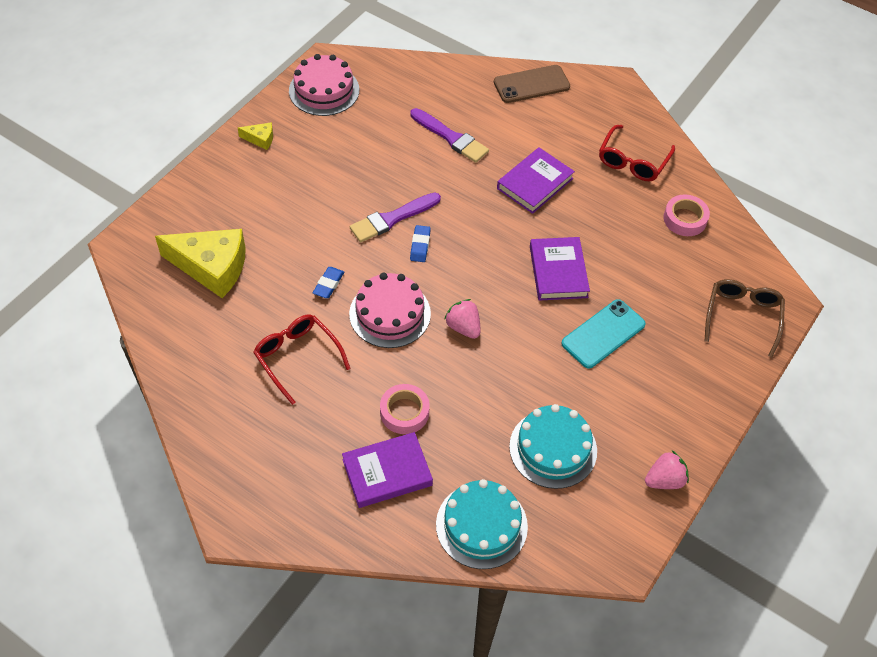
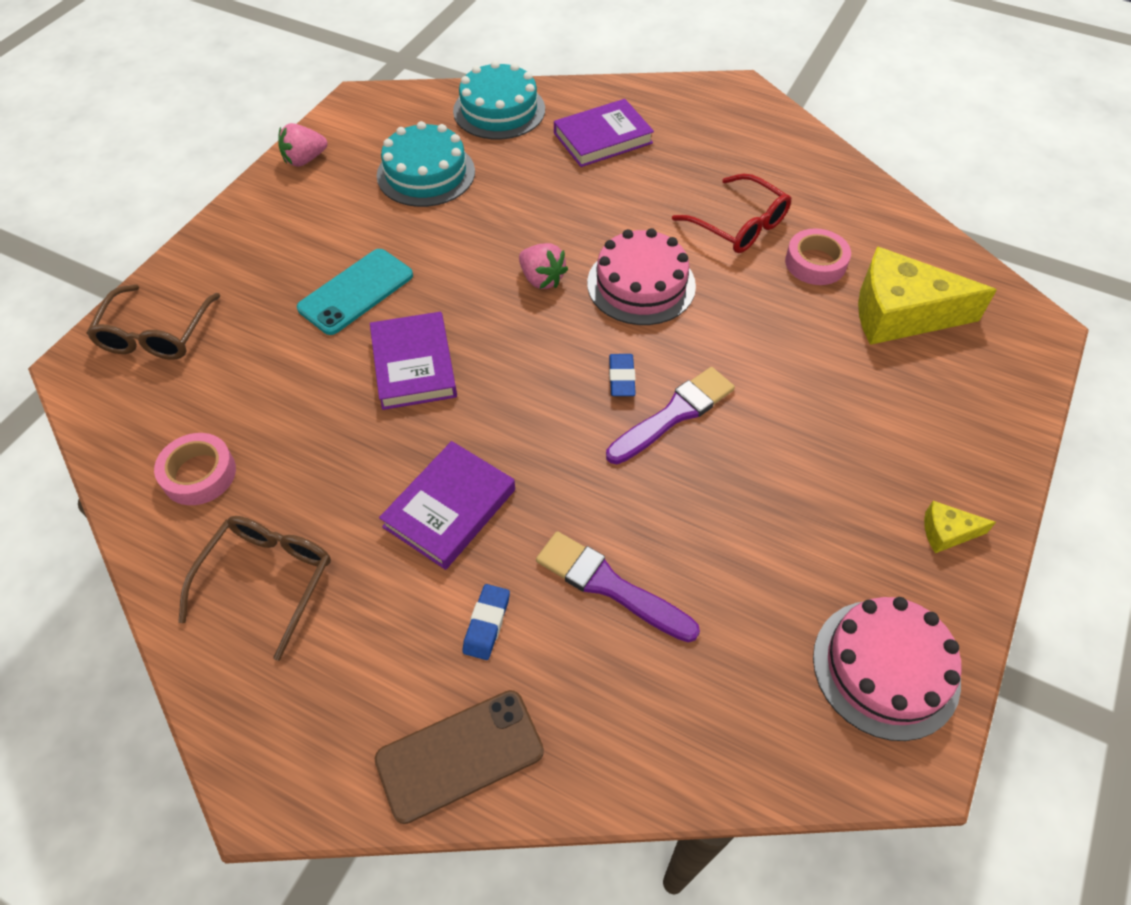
camera: 175 degrees right, 0 degrees up
(328, 284) = (734, 310): blue eraser -> blue eraser (487, 624)
(404, 412) = (597, 188): pink tape -> pink tape (815, 263)
(633, 161) = (267, 580): red glasses -> brown glasses

